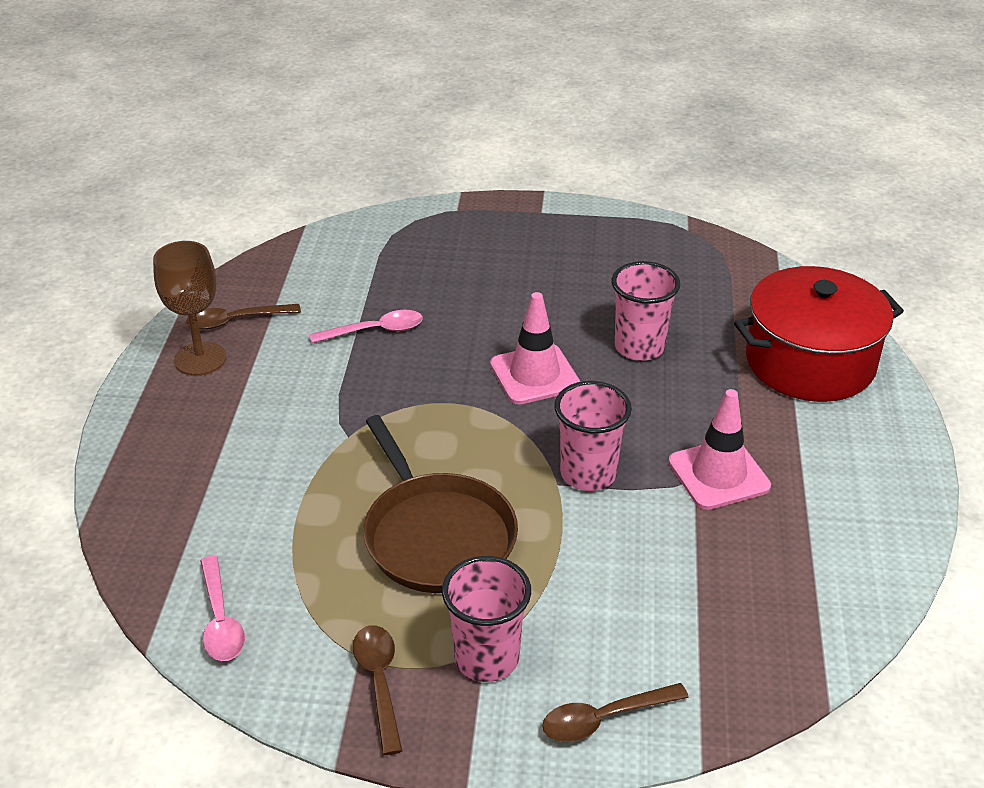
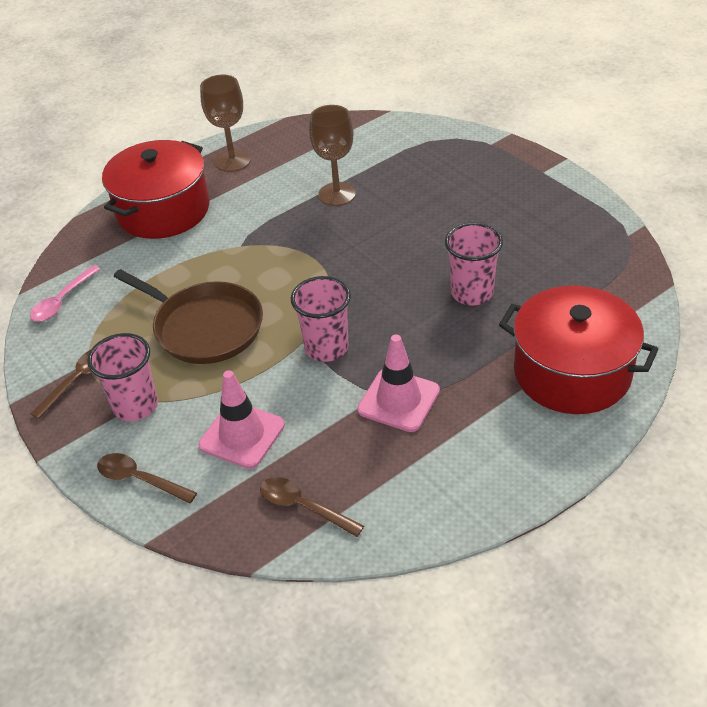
camera: 50 degrees right, 5 degrees up
(195, 453) = (163, 210): none -> red pot
(236, 321) = (277, 149): brown spoon -> brown spoon (304, 507)
(375, 331) = (337, 194): pink spoon -> brown goblet
(436, 535) = (204, 327): brown pan -> brown pan turned 75 degrees counterclockwise
(534, 375) = (384, 272): pink traffic cone -> pink traffic cone (242, 435)

